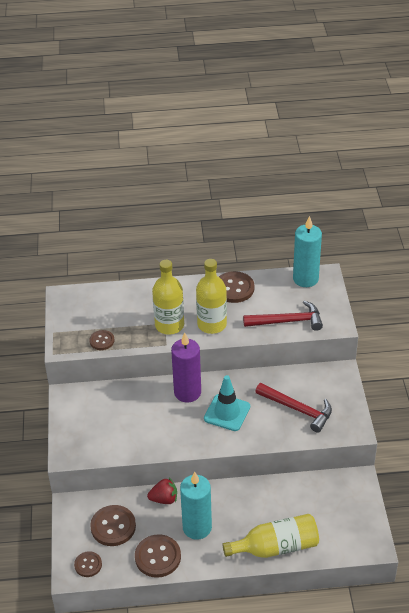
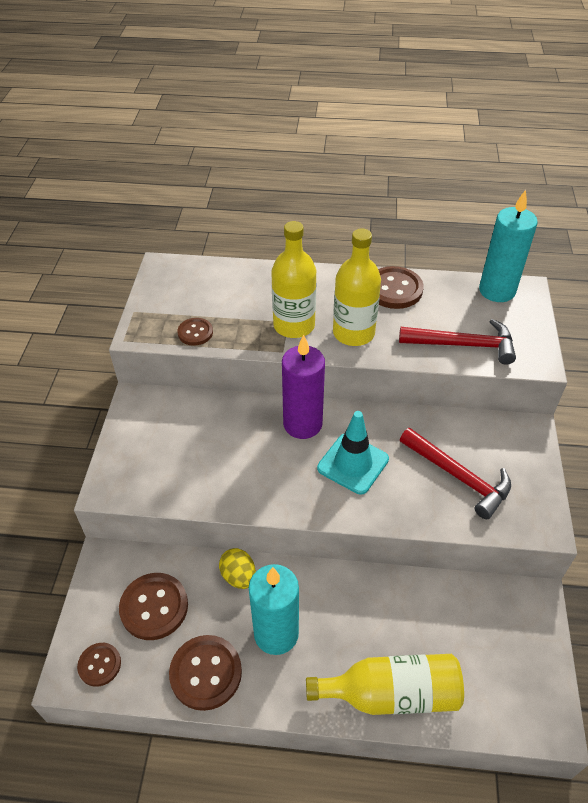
camera: 10 degrees right, 5 degrees up
(164, 499) = (239, 576): red strawberry -> yellow egg

